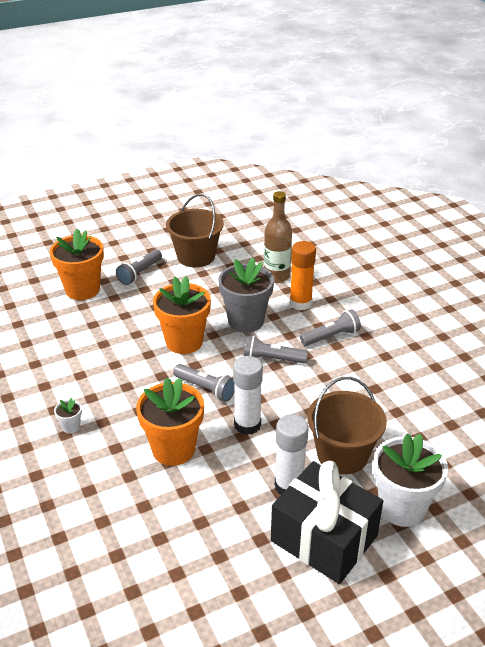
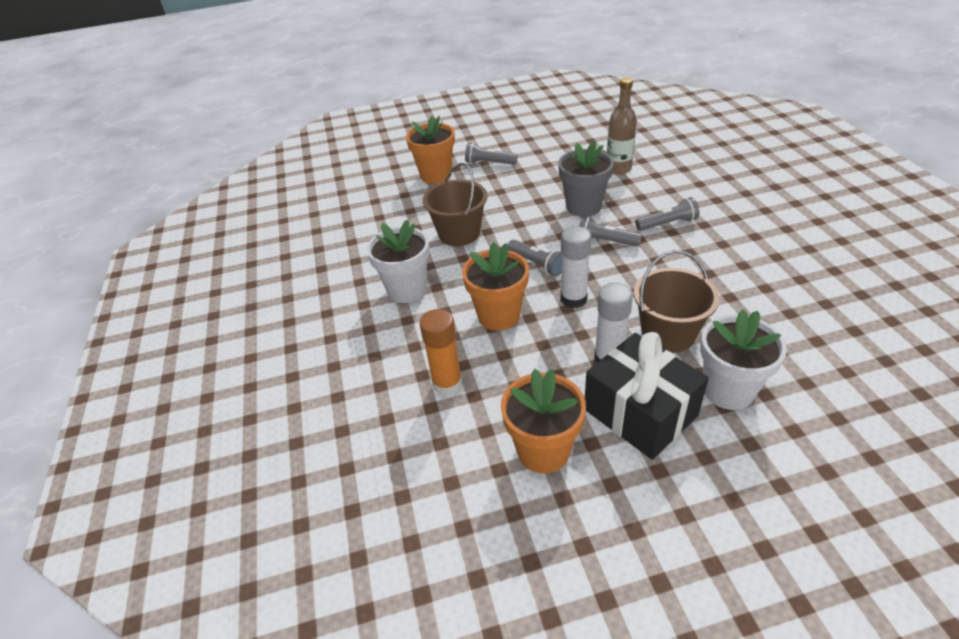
camera: 15 degrees right, 5 degrees up
(71, 427) = (407, 289): white flower pot -> white flower pot, size x2.36
(140, 273) = (489, 163): grey flashlight -> grey flashlight turned 60 degrees clockwise
(184, 342) = (522, 222): orange flower pot -> orange flower pot (543, 451)
(196, 256) = (543, 150): brown bucket -> brown bucket (459, 233)
(300, 303) = (639, 193): orange glue stick -> orange glue stick (447, 384)

